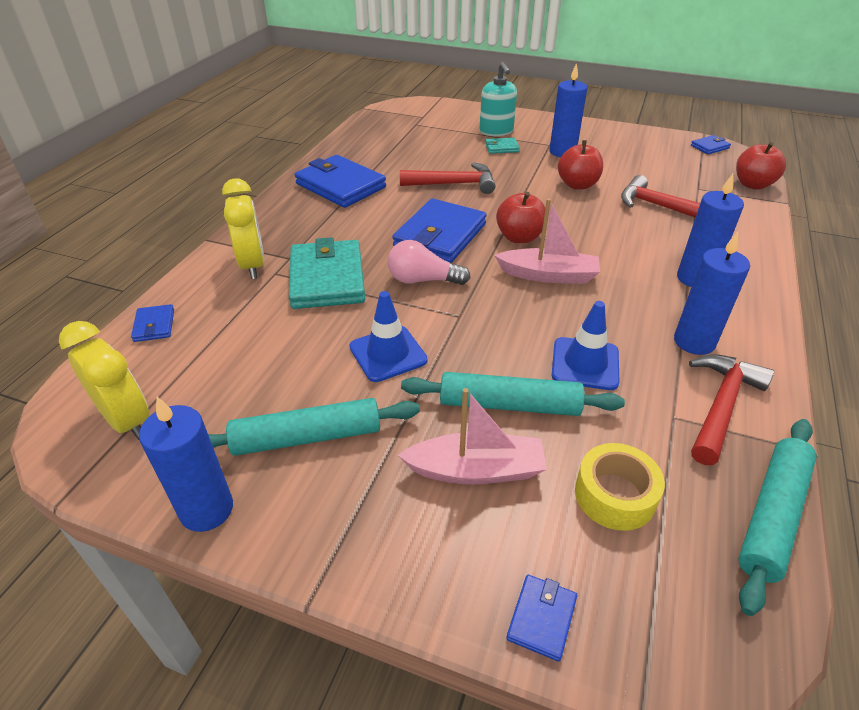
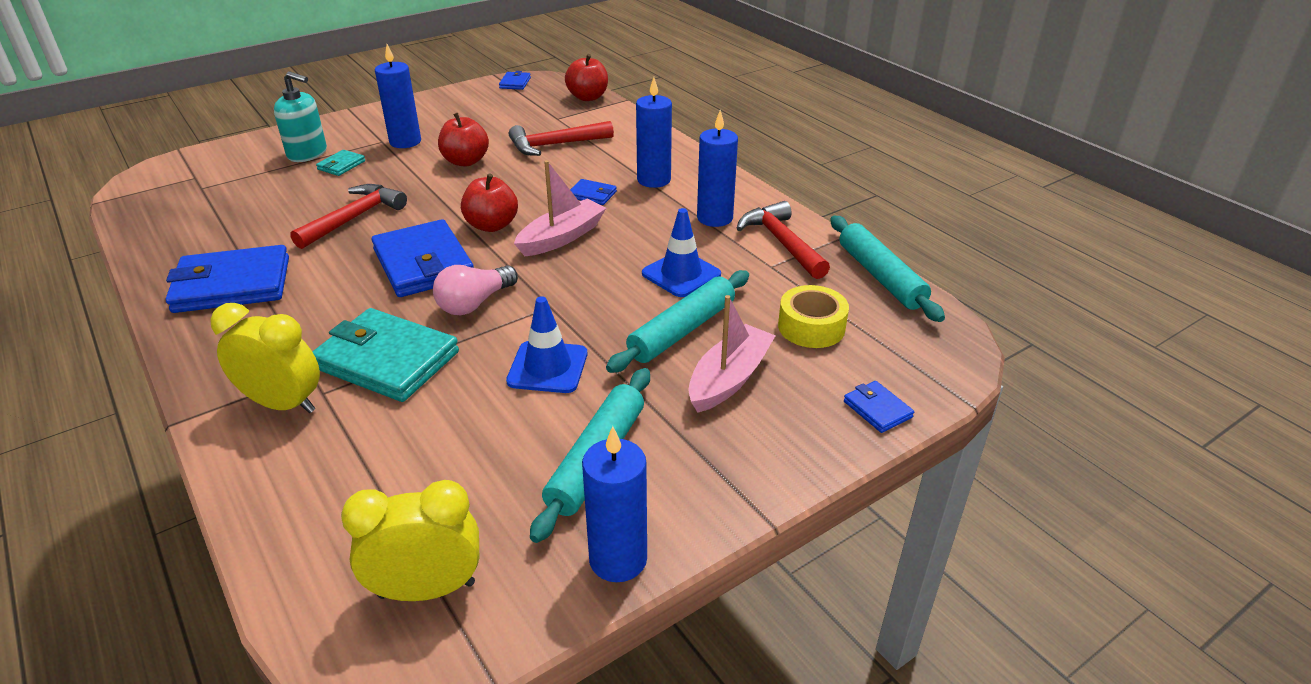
camera: 55 degrees left, 5 degrees down
(154, 325) = (284, 521): blue wallet -> blue wallet (592, 195)

